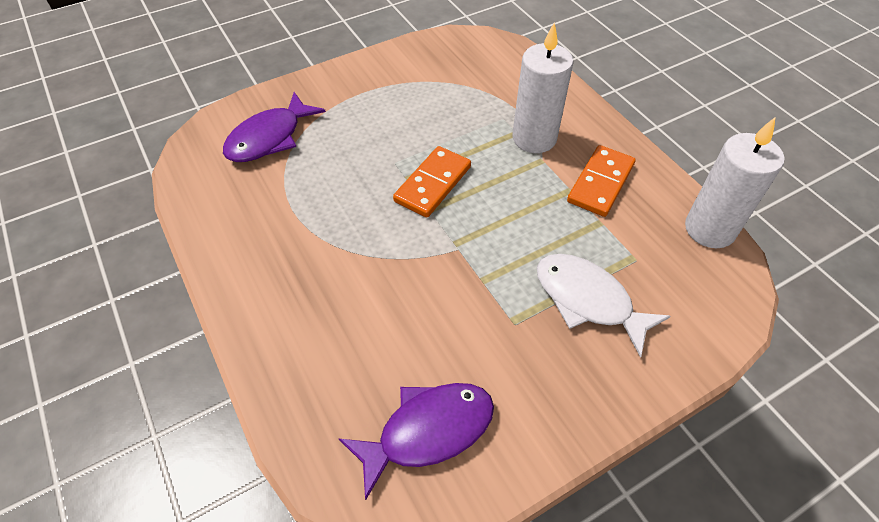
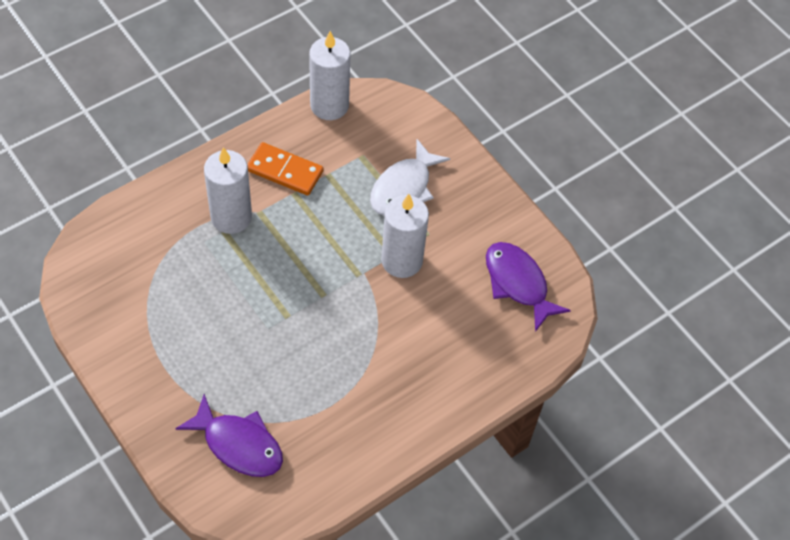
camera: 100 degrees left, 5 degrees up
(433, 184) = (293, 295): orange domino -> none
(473, 289) = (402, 260): none -> white candle

